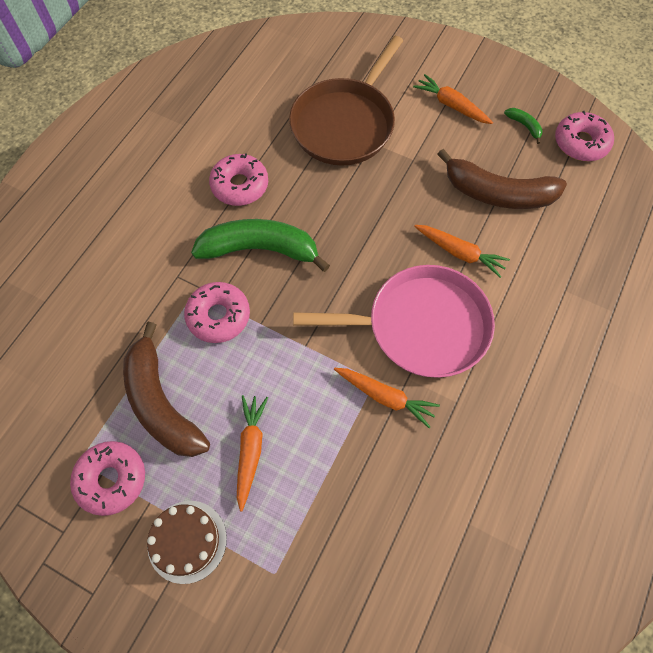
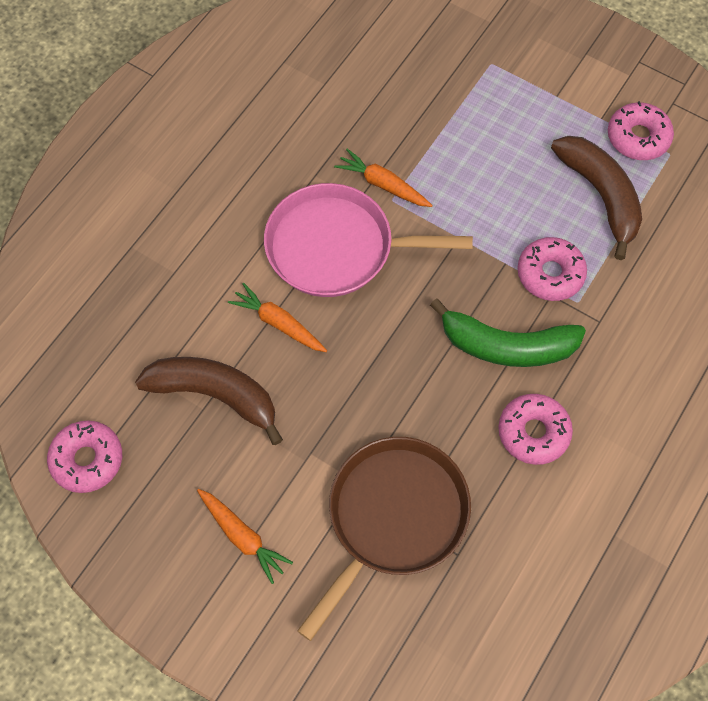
camera: 175 degrees left, 0 degrees up
(187, 541) = (565, 89): brown cake -> none
(250, 450) = (513, 150): orange carrot -> none
(524, 126) = (152, 493): green banana -> none

